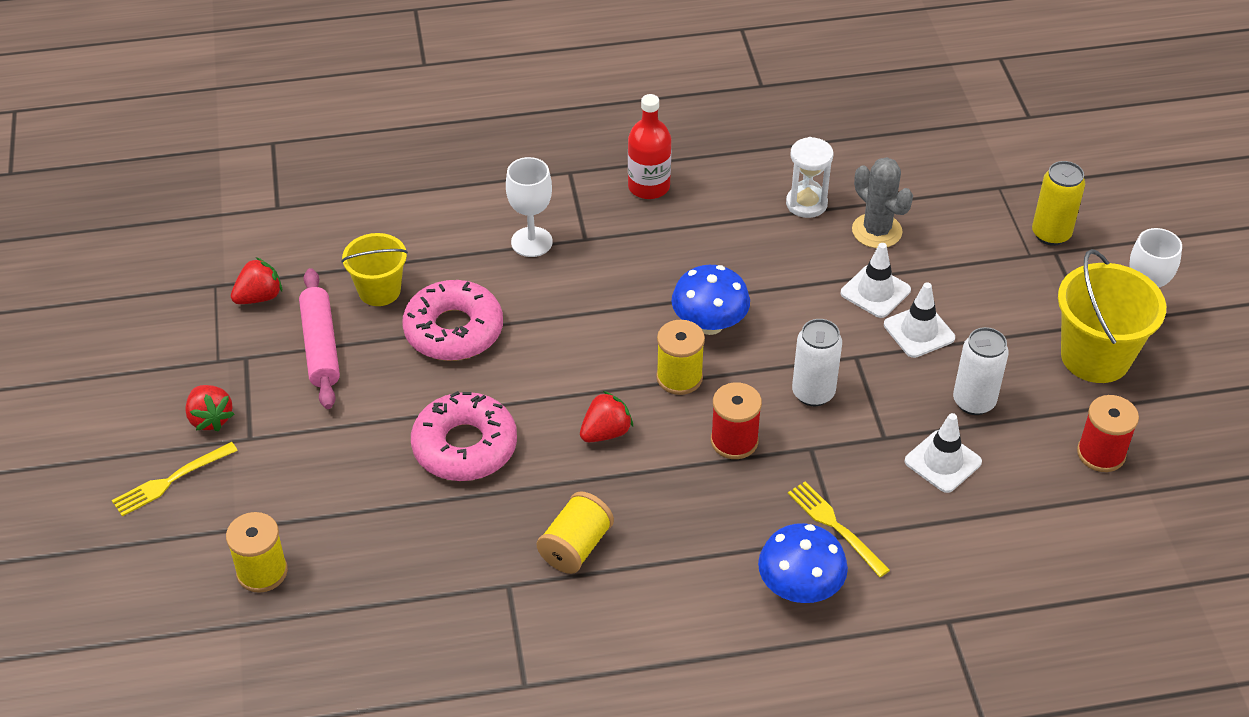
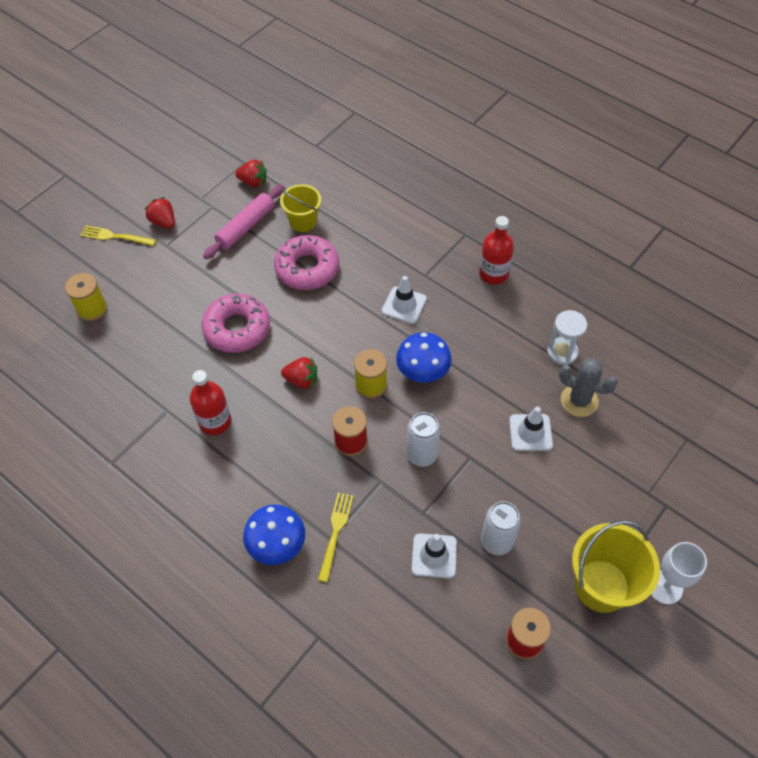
camera: 50 degrees right, 10 degrees up
(210, 418) = (163, 222): red strawberry -> red strawberry turned 120 degrees clockwise
(531, 242) = (399, 255): white goblet -> none
(576, 546) = (215, 421): yellow spool -> red bottle
(876, 231) = (579, 401): grey cactus -> grey cactus turned 75 degrees counterclockwise
(919, 331) = (522, 475): white traffic cone -> white traffic cone (404, 305)
(1051, 234) = (679, 493): yellow can -> none

